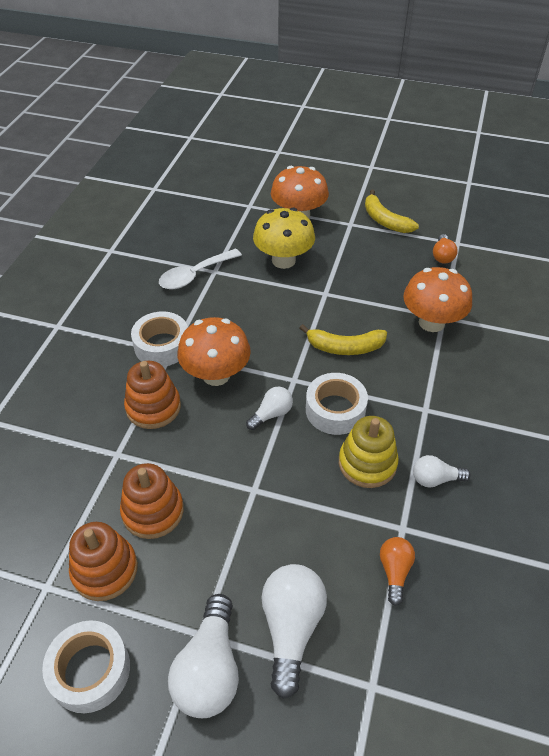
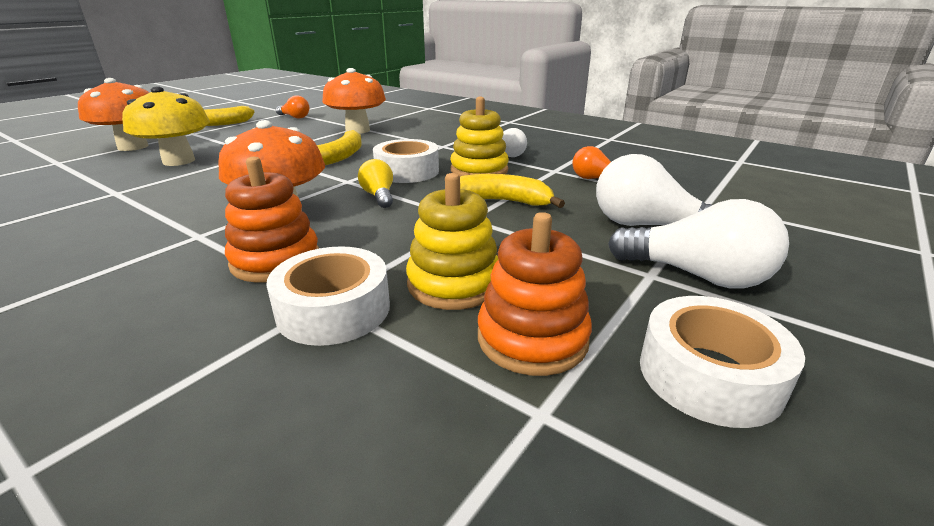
camera: 70 degrees left, 20 degrees down
(153, 511) = (454, 284): orange stacking toy -> yellow stacking toy
(162, 346) = (175, 240): white tape -> white tape (334, 309)
(195, 275) = (95, 203): white spoon -> none
(271, 414) = (379, 196): white light bulb -> yellow light bulb
(298, 502) = (501, 201): none -> yellow banana

